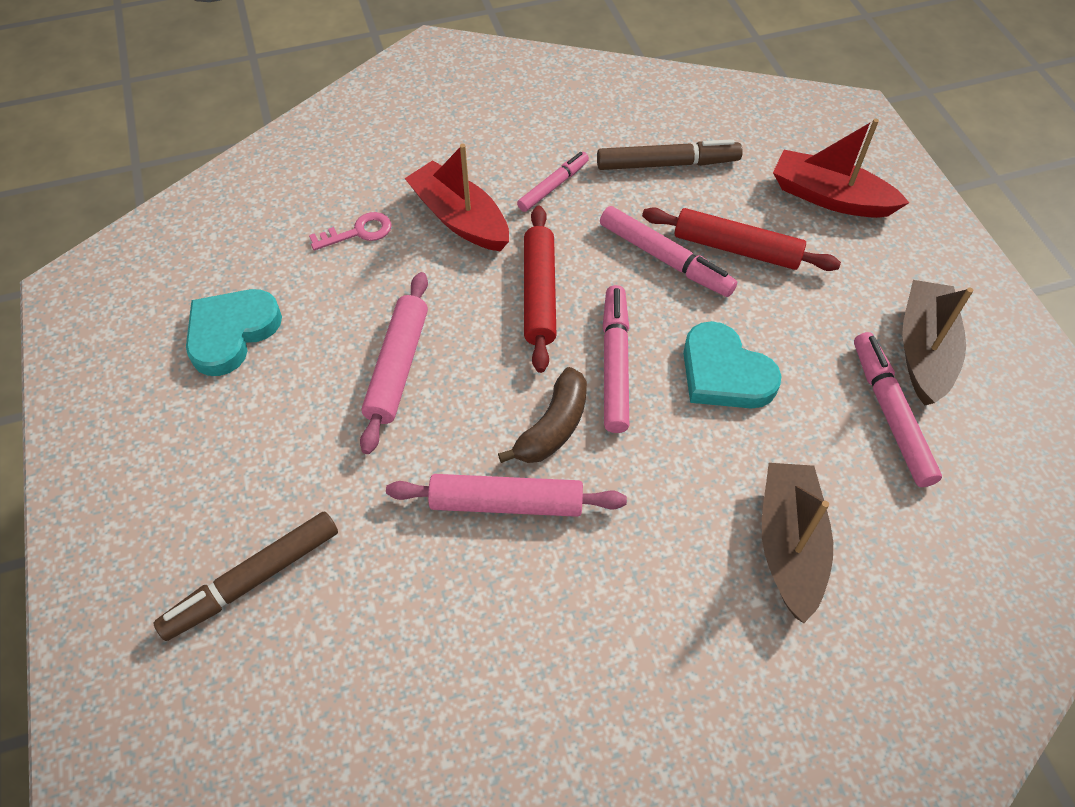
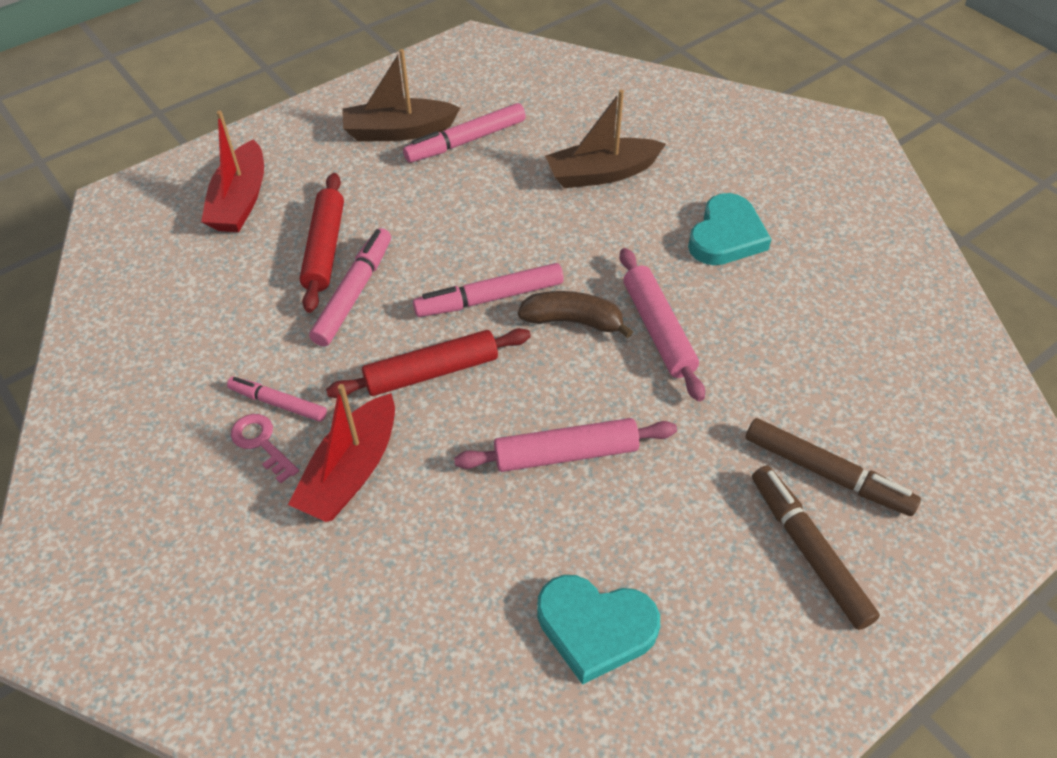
camera: 110 degrees left, 5 degrees down
(358, 232) = (403, 564): pink key -> pink key (261, 443)
(667, 164) = (220, 320): brown marker -> brown marker (808, 551)
(724, 373) = (468, 231): turquoise heart -> turquoise heart (726, 236)

